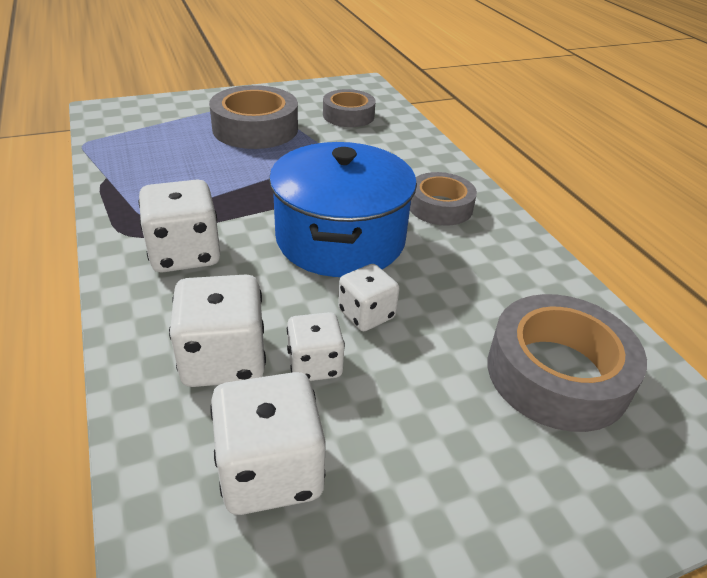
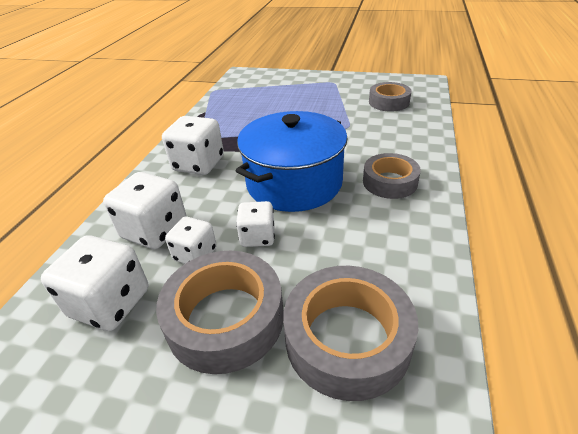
camera: 40 degrees right, 0 degrees up
(255, 128) = (315, 99): grey tape -> grey tape (225, 318)

